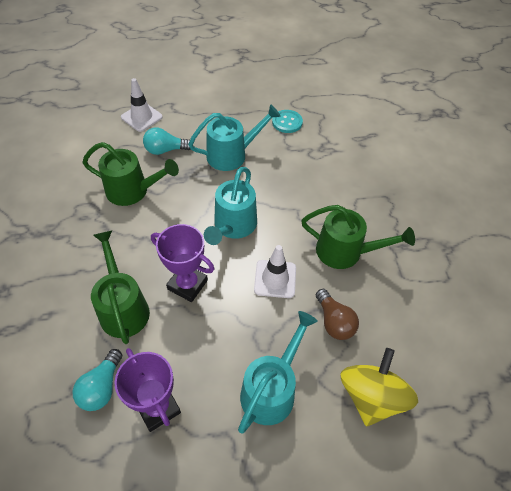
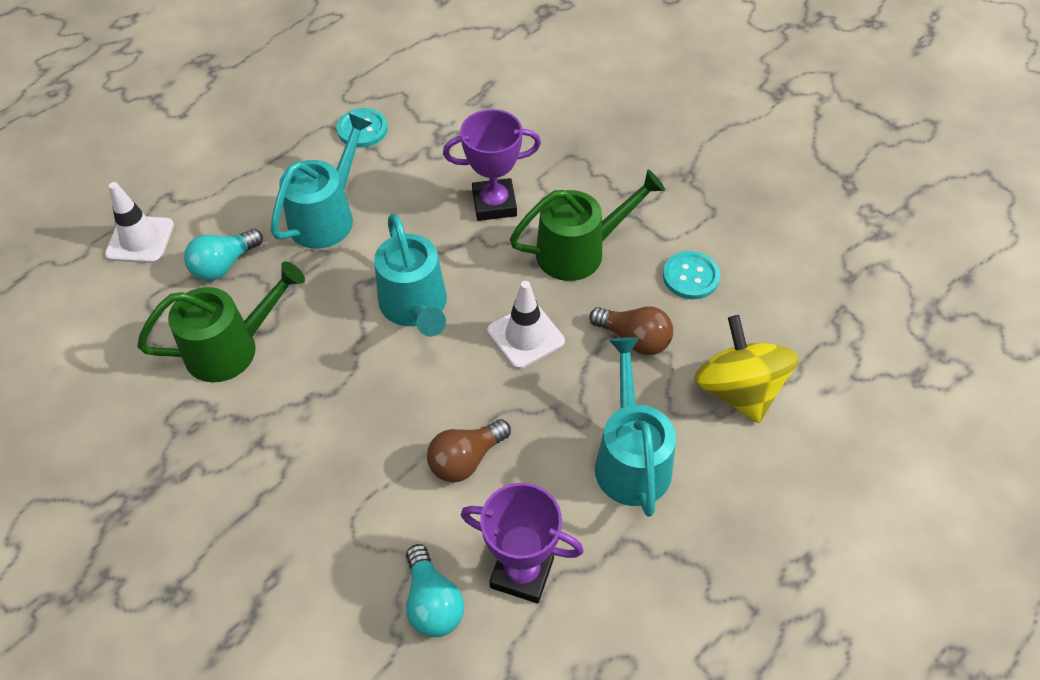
camera: 35 degrees left, 0 degrees up
(123, 307) = (367, 497): green watering can -> none
(186, 323) = (466, 459): none -> brown light bulb
(187, 285) = (424, 414): purple trophy -> purple trophy (494, 204)
(399, 308) = (690, 276): none -> turquoise button

